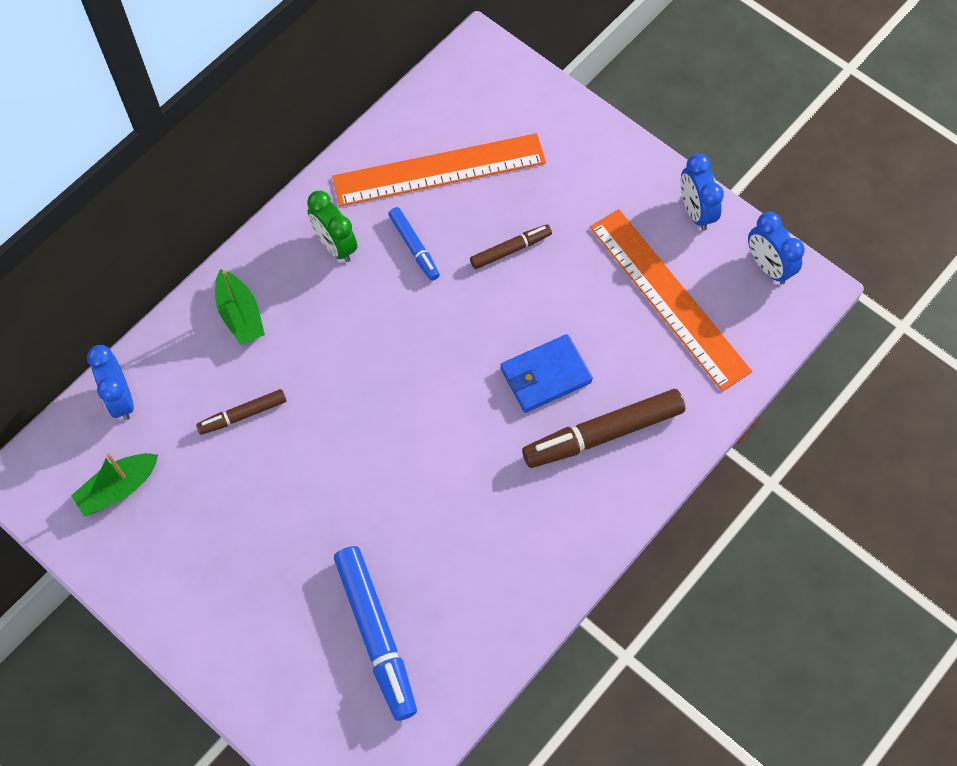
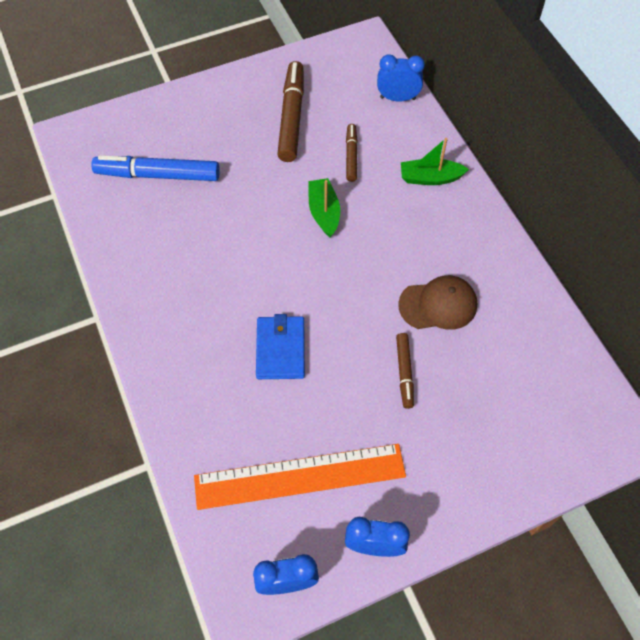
camera: 115 degrees right, 5 degrees down
(118, 488) = (335, 81): green boat -> green boat (324, 212)
(335, 245) = (463, 253): green clock -> none
(414, 247) = (438, 305): blue marker -> brown cap
(439, 170) = (505, 351): orange ruler -> none
(603, 434) = (211, 368): brown marker -> brown marker (291, 117)

